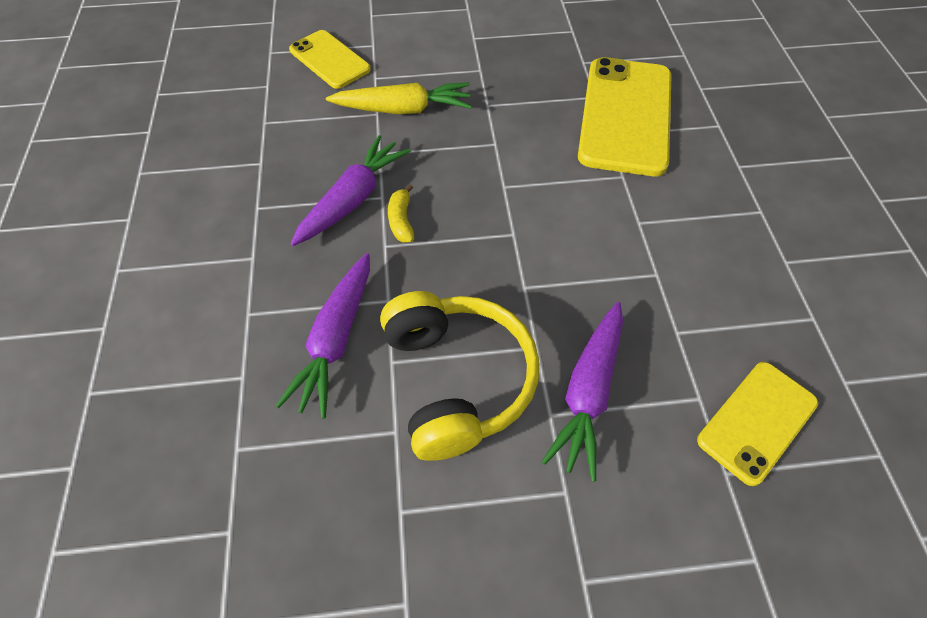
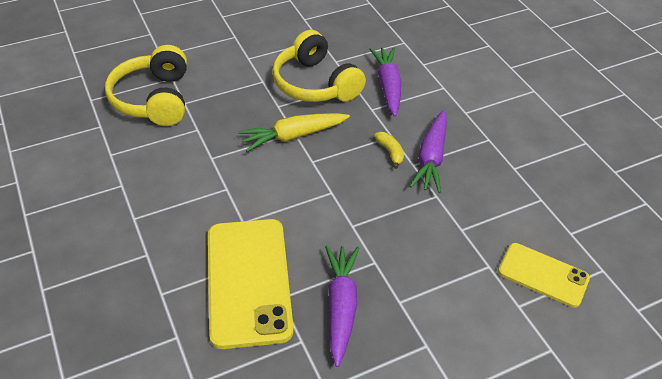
camera: 160 degrees right, 10 degrees down
(403, 109) = (443, 238): yellow carrot -> yellow carrot (293, 136)
(588, 392) = (245, 93): purple carrot -> purple carrot (341, 306)
(757, 421) = (154, 99): yellow phone -> yellow headphones

